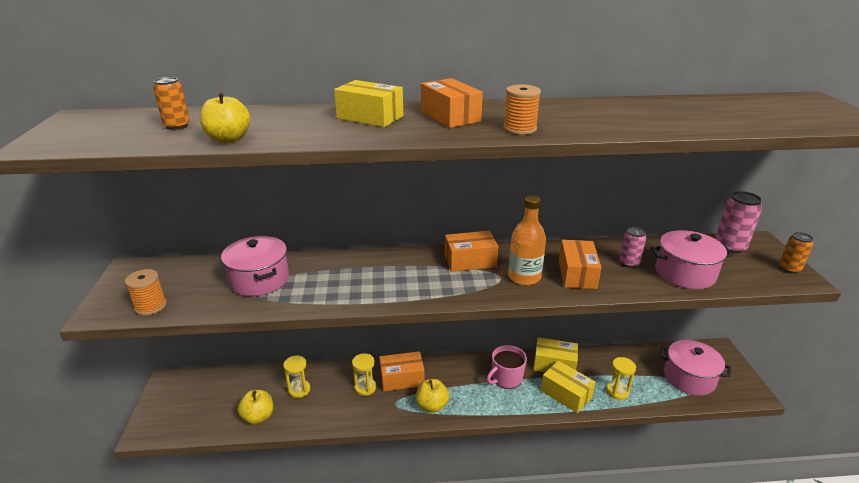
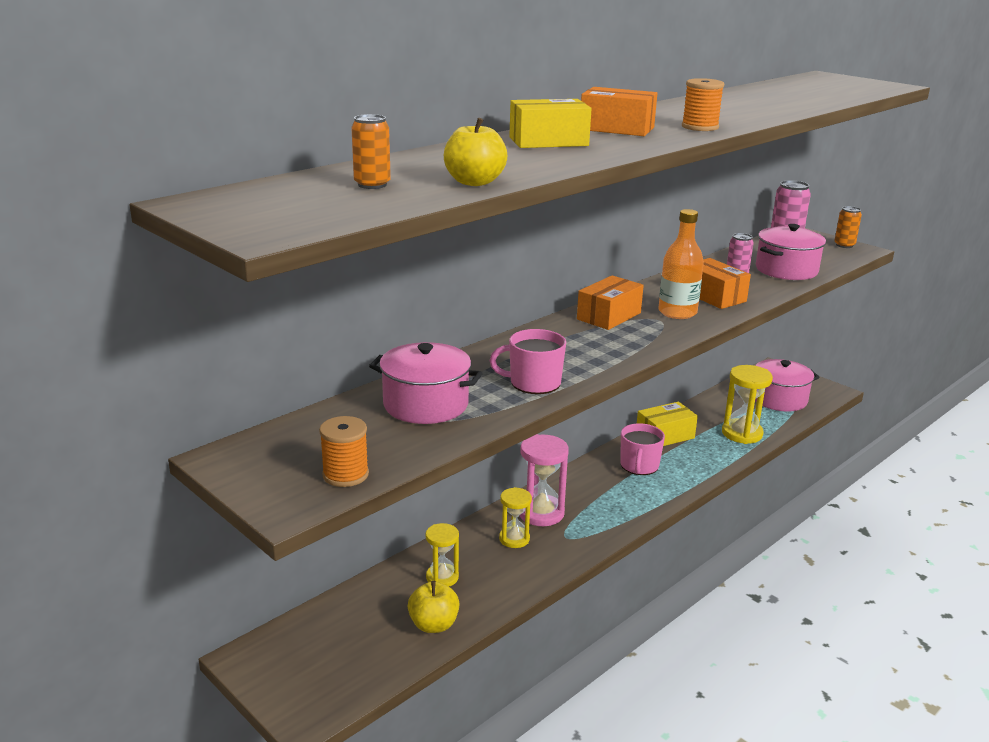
camera: 40 degrees left, 5 degrees down
(337, 292) = (534, 383): none -> pink mug
(402, 379) = (541, 513): orange box -> pink hourglass
(432, 405) = (604, 520): yellow apple -> none
(566, 394) = (705, 454): yellow box -> none
(617, 391) = (742, 433): yellow hourglass -> yellow hourglass, size x1.58

